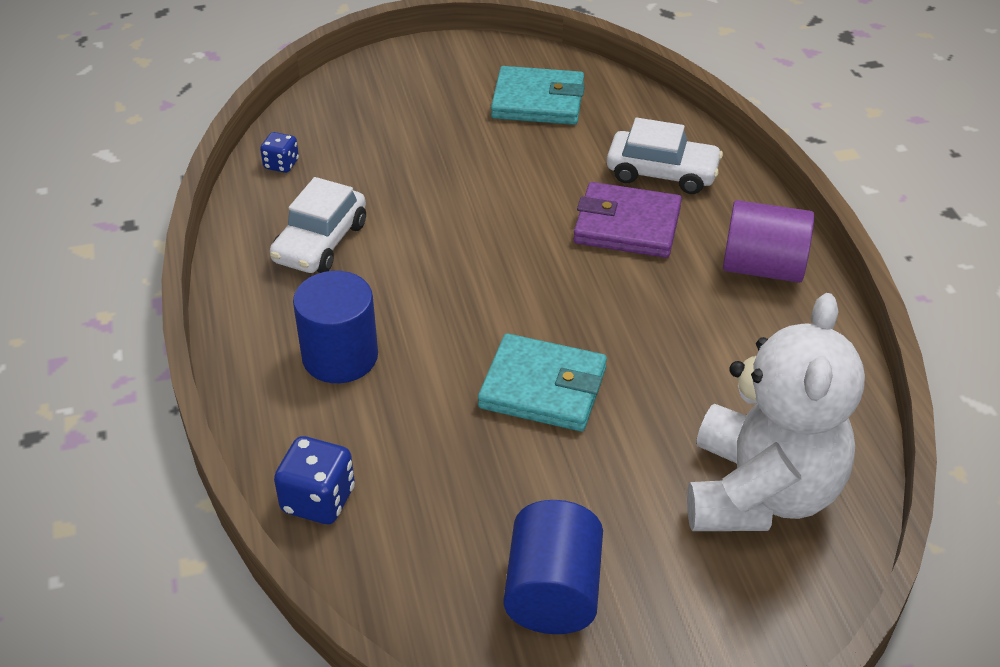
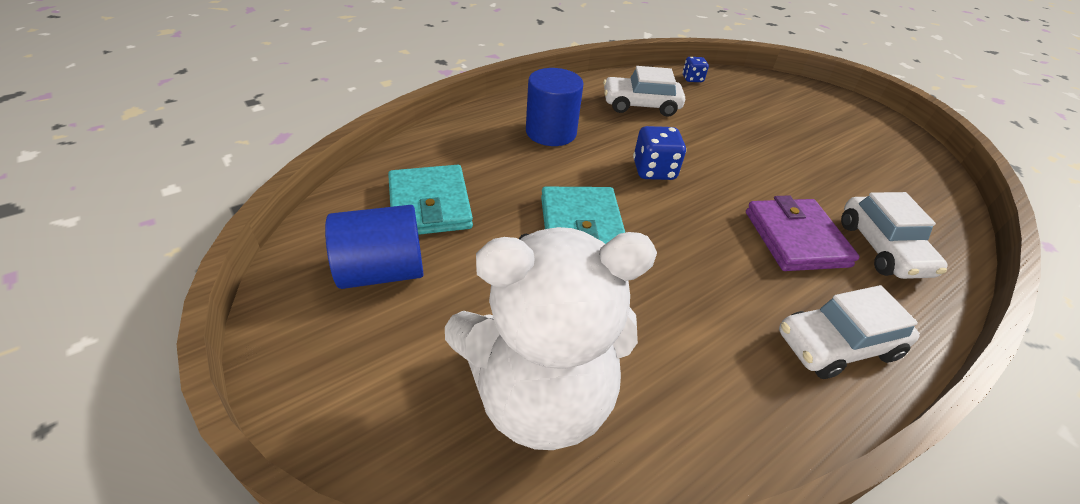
camera: 65 degrees right, 0 degrees up
(318, 500) = (430, 149): blue dice -> blue dice (654, 170)
(538, 101) = (878, 163): turquoise wallet -> turquoise wallet (430, 205)
(762, 267) = (836, 345): purple cylinder -> white car

